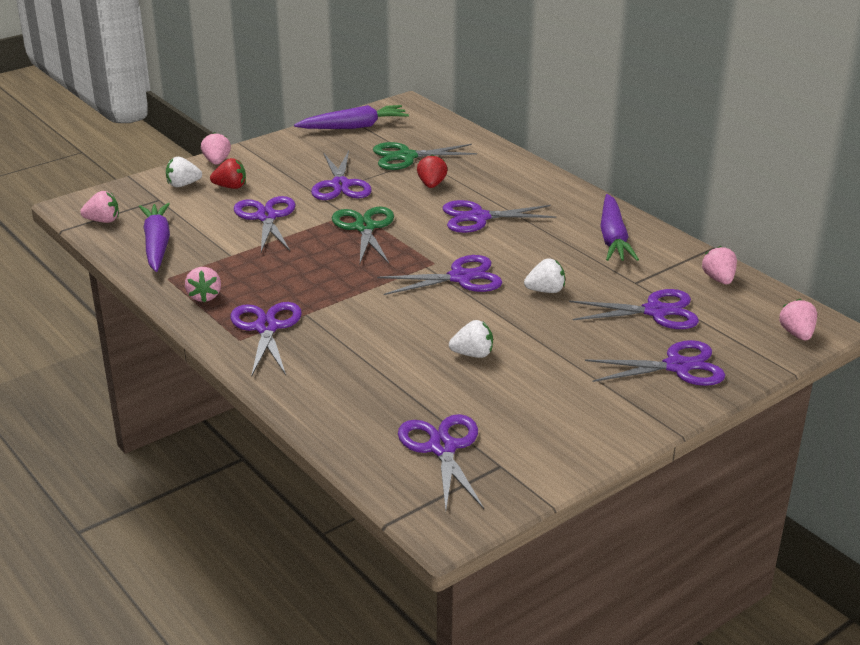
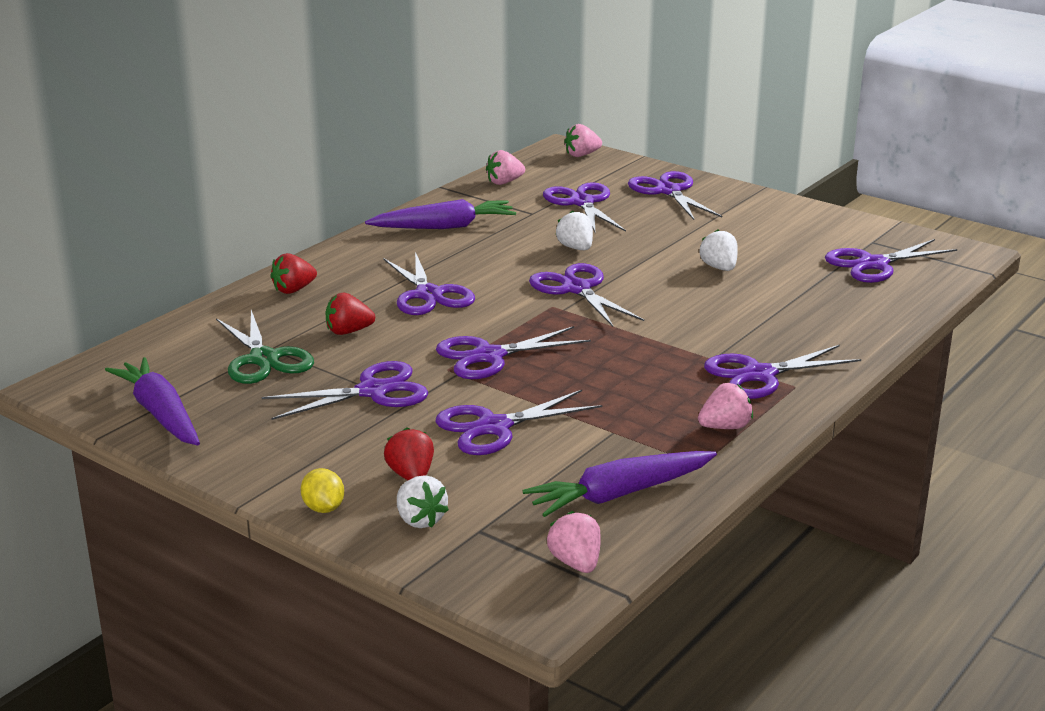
camera: 105 degrees left, 5 degrees down
(217, 162) = (323, 508): pink strawberry -> yellow lemon
(365, 227) = (489, 356): green scissors -> purple scissors
(510, 172) = (293, 290): none -> red strawberry

